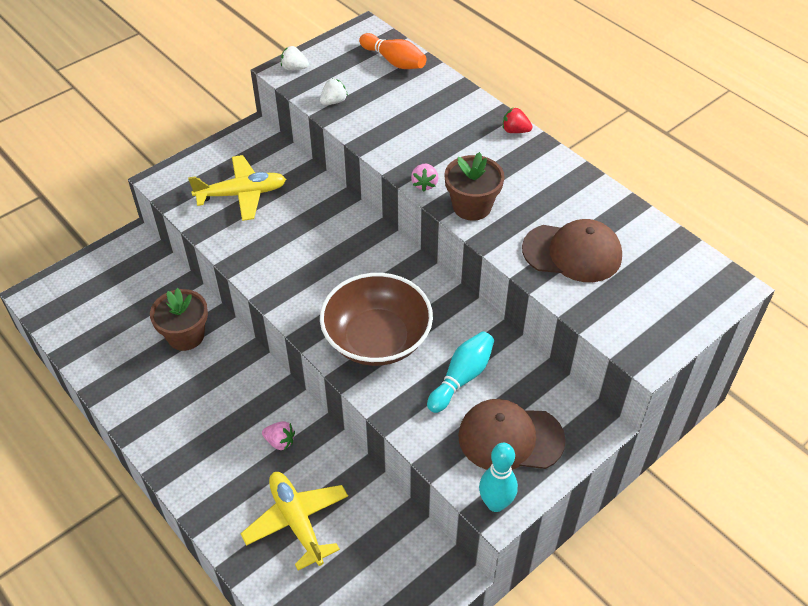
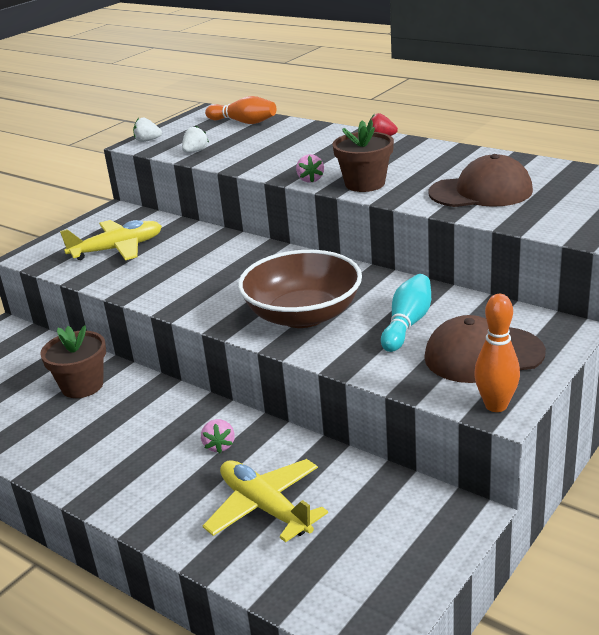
camera: 10 degrees left, 20 degrees down
(280, 441) = (219, 446): pink strawberry -> pink strawberry turned 75 degrees clockwise
(495, 503) = (496, 405): turquoise bowling pin -> orange bowling pin

